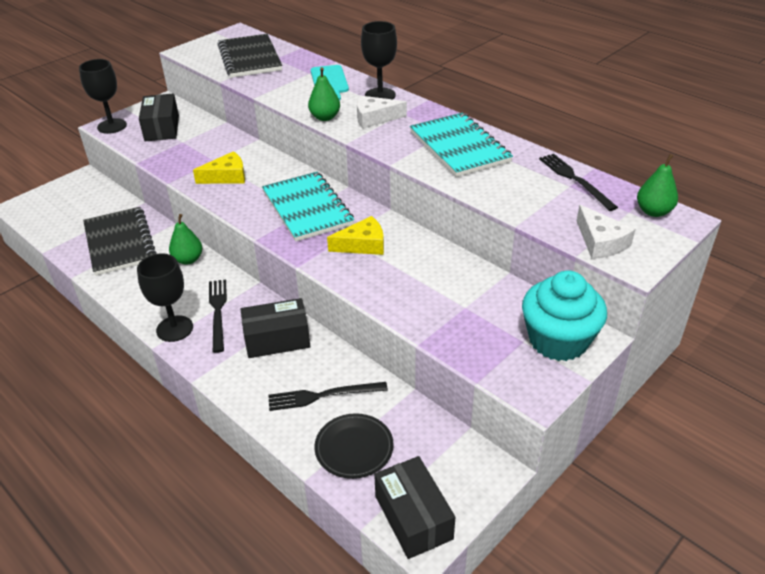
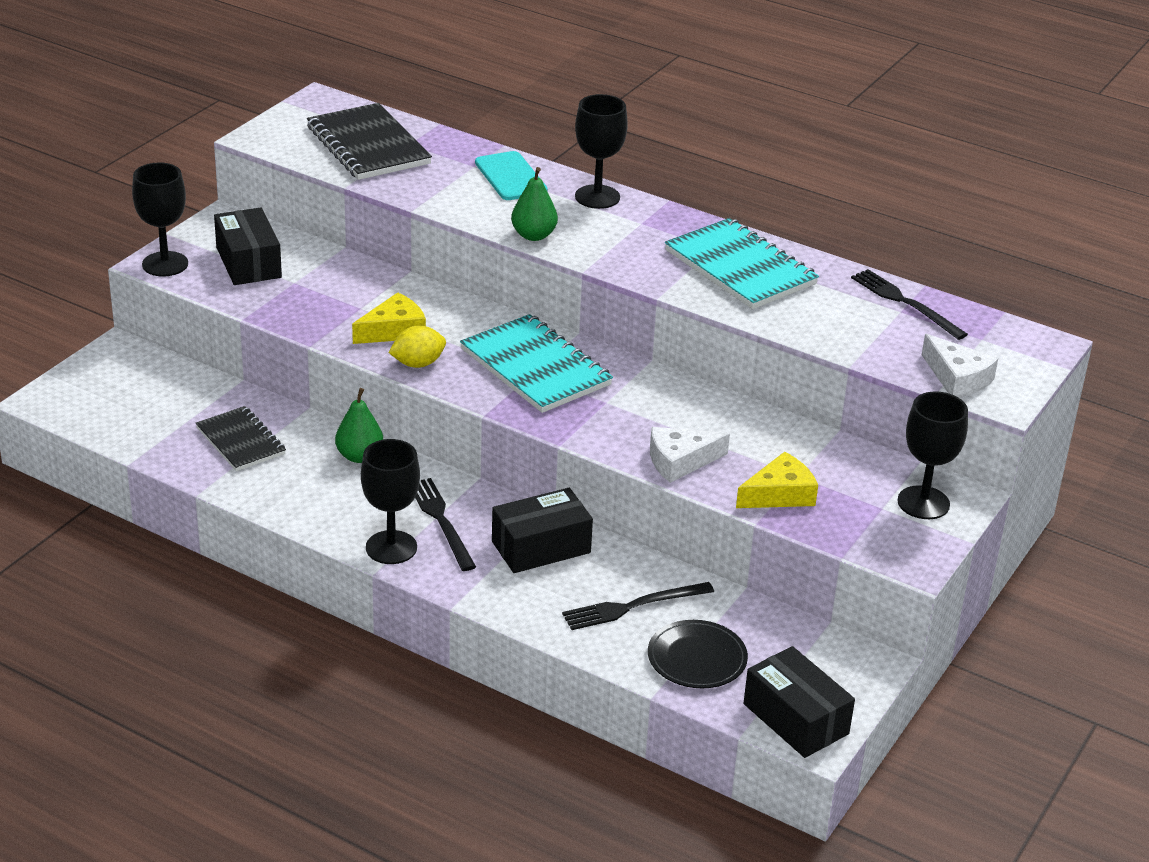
camera: 15 degrees left, 5 degrees down
(120, 242) = (241, 441): black notebook -> black notebook, size x0.63
(230, 200) = (418, 364): none -> yellow lemon
(363, 244) = (635, 410): yellow cheese -> yellow cheese (780, 494)
(374, 118) = (605, 232): white cheese -> white cheese (680, 461)
(558, 340) = (923, 503): turquoise cupcake -> black goblet
(653, 211) = (1011, 337): green pear -> none

